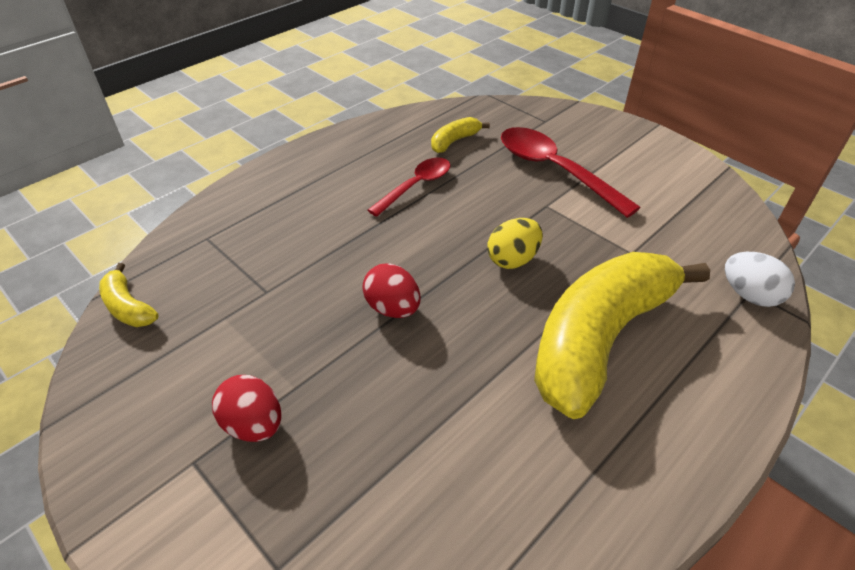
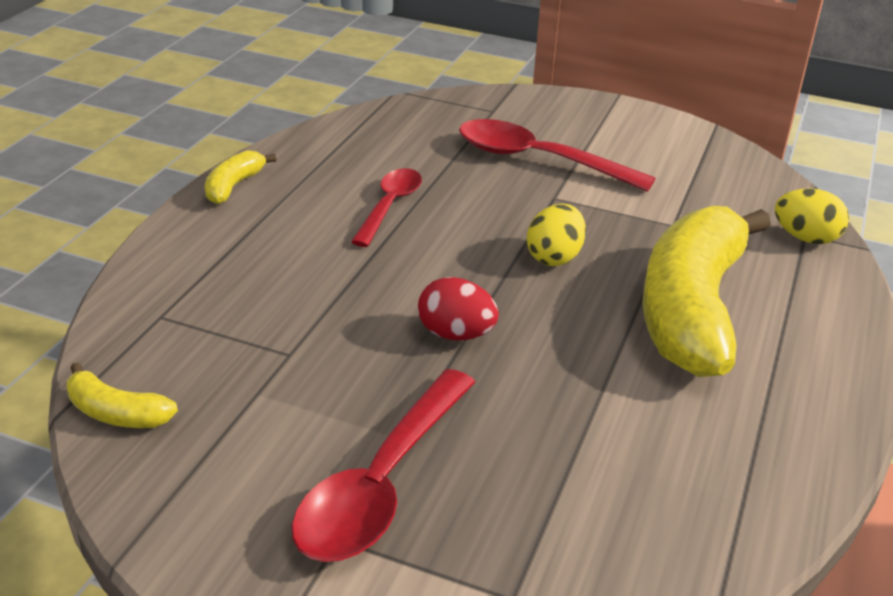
camera: 25 degrees left, 10 degrees down
(254, 424) = (382, 484): red egg -> red spoon
(454, 141) = (401, 150): yellow banana -> yellow banana (234, 186)
(749, 295) = (805, 238): white egg -> yellow egg

